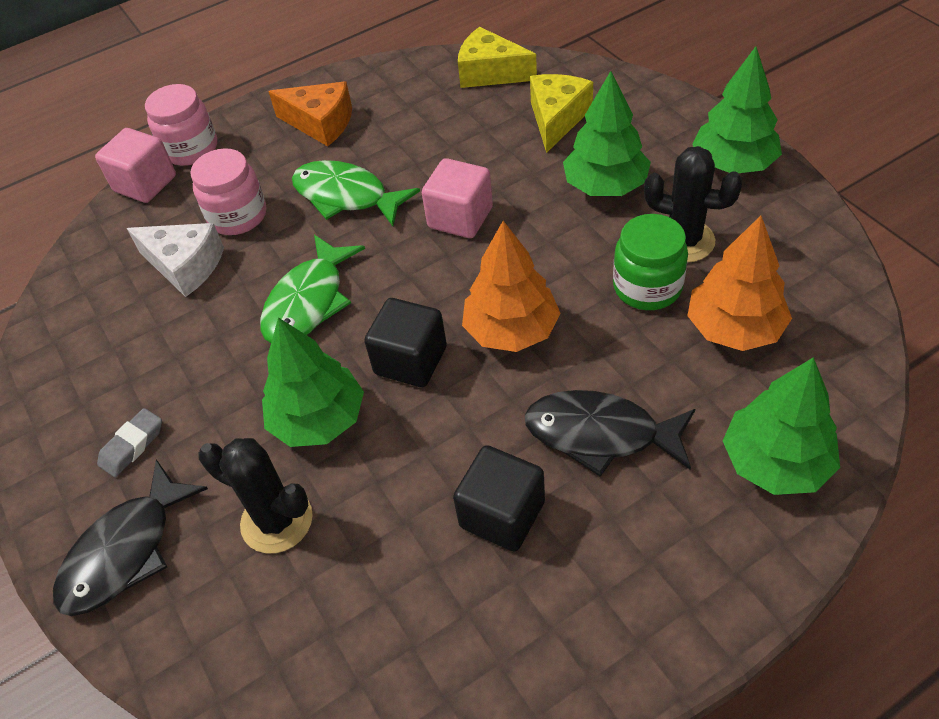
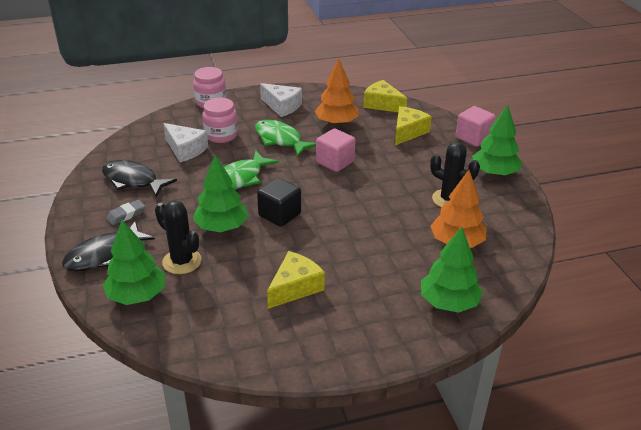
camera: 10 degrees right, 15 degrees down
(145, 184) = (181, 112): pink cube -> pink cube (473, 138)
(321, 123) = (282, 106): orange cheese -> white cheese
(502, 514) = (295, 287): black cube -> yellow cheese
(511, 330) = (337, 215): orange tree -> orange tree (336, 123)
(600, 434) = (362, 268): black fish -> black fish (133, 180)
(605, 186) = (419, 166): green tree -> green tree (137, 295)
(647, 287) = (419, 214): green jar -> none

